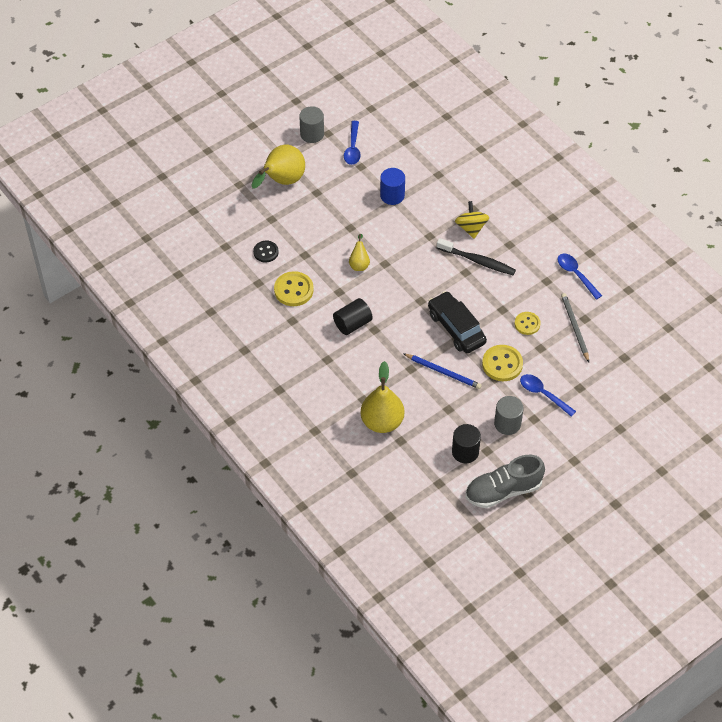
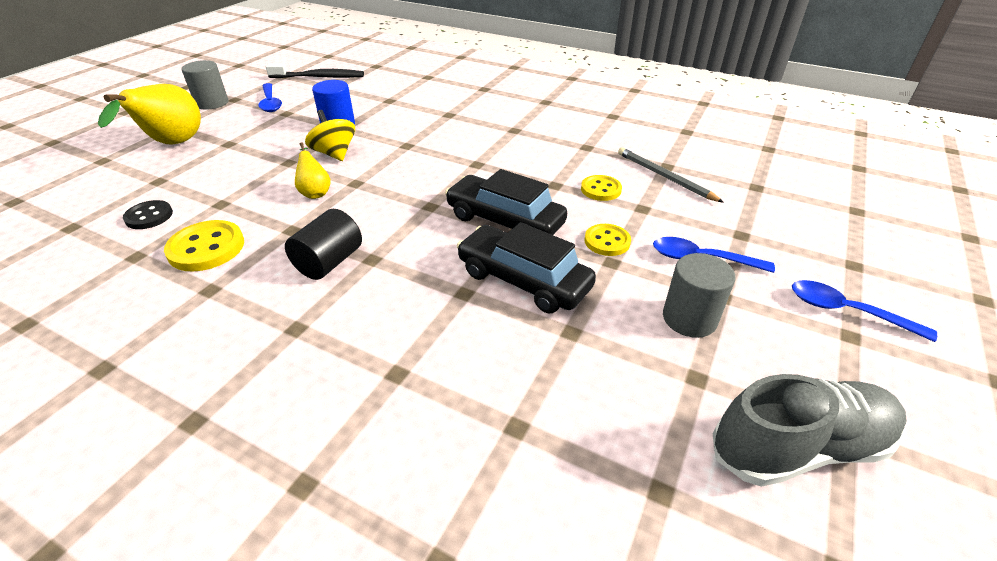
camera: 25 degrees left, 15 degrees down
(382, 422) = (456, 402): yellow pear -> none
(443, 372) = (523, 280): blue pencil -> black car
(465, 452) = (660, 397): black cylinder -> none
(471, 228) = (456, 128): yellow spinning top -> yellow spinning top (334, 154)
(478, 261) = (486, 151): black toothbrush -> black toothbrush (319, 77)
(502, 364) = (607, 241): yellow button -> yellow button, size x0.65
(503, 490) = (799, 447): grey shoe -> grey shoe turned 150 degrees counterclockwise
(576, 275) = (616, 134): blue spoon -> blue spoon (847, 311)

